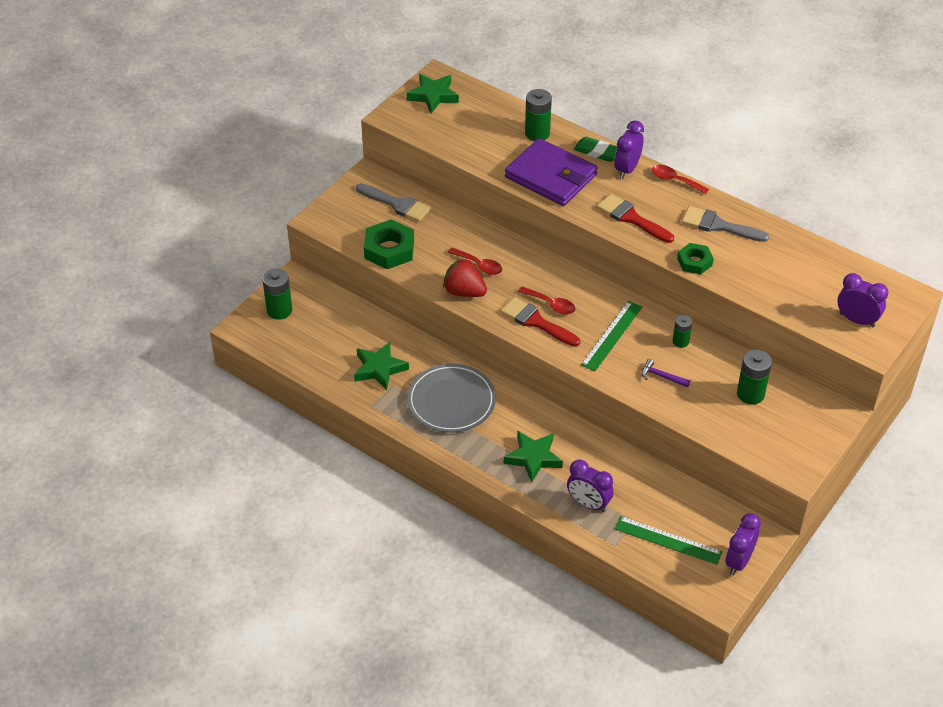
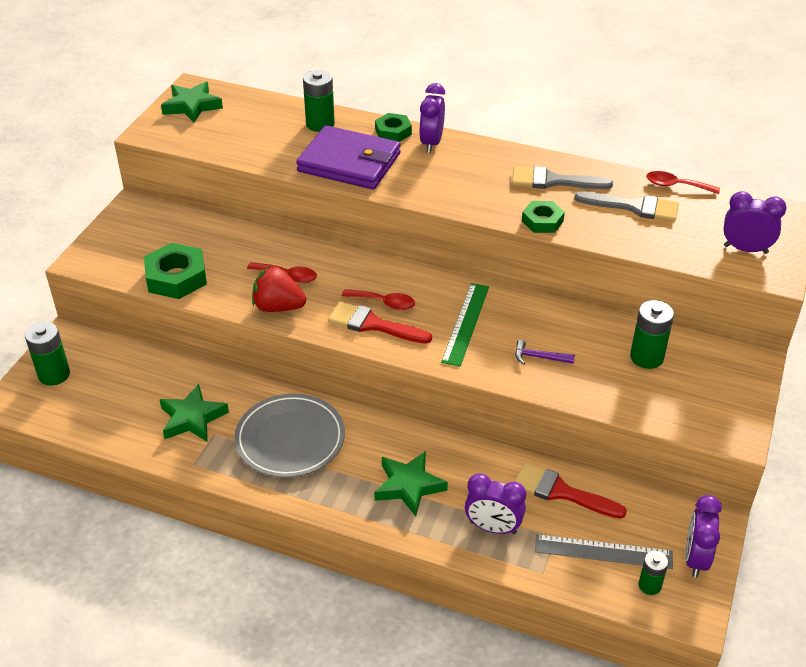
camera: 15 degrees left, 5 degrees down
(397, 204) = (174, 229): grey brush -> grey brush (634, 207)
(597, 152) = (393, 132): green eraser -> green nut
(631, 218) = (454, 189): red brush -> red brush (561, 492)
(668, 540) = (603, 552): green ruler -> grey ruler
(675, 180) = (487, 145): red spoon -> red spoon (676, 185)
(680, 341) = (545, 315): green battery -> green battery (649, 585)

